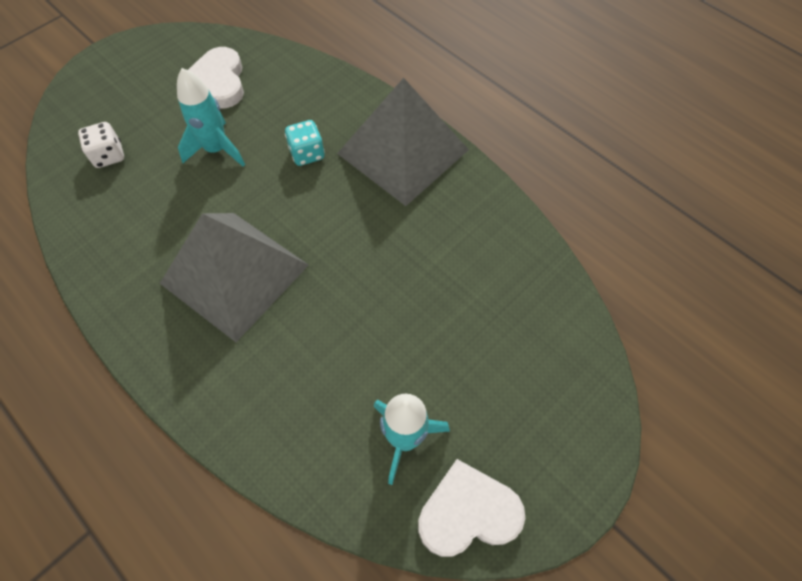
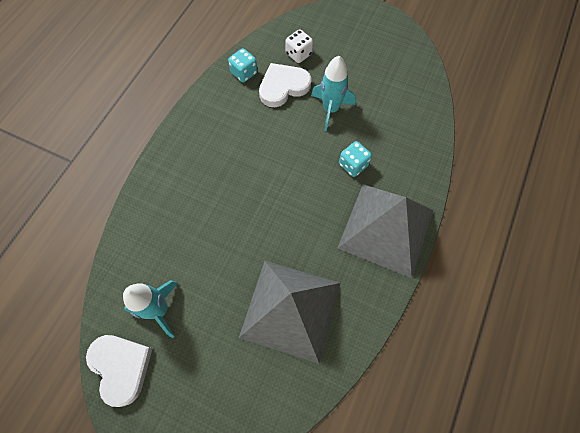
camera: 70 degrees right, 5 degrees up
(93, 229) = (244, 73): none -> turquoise dice
(218, 82) = (388, 84): white heart -> white heart (283, 87)
(235, 274) = (241, 162): grey pyramid -> grey pyramid (290, 310)

